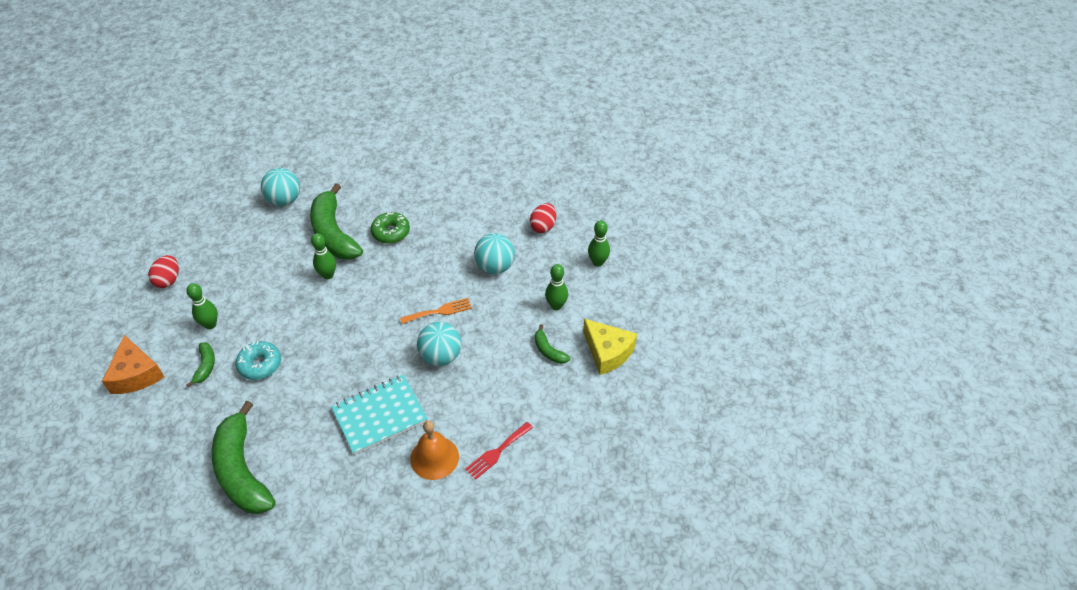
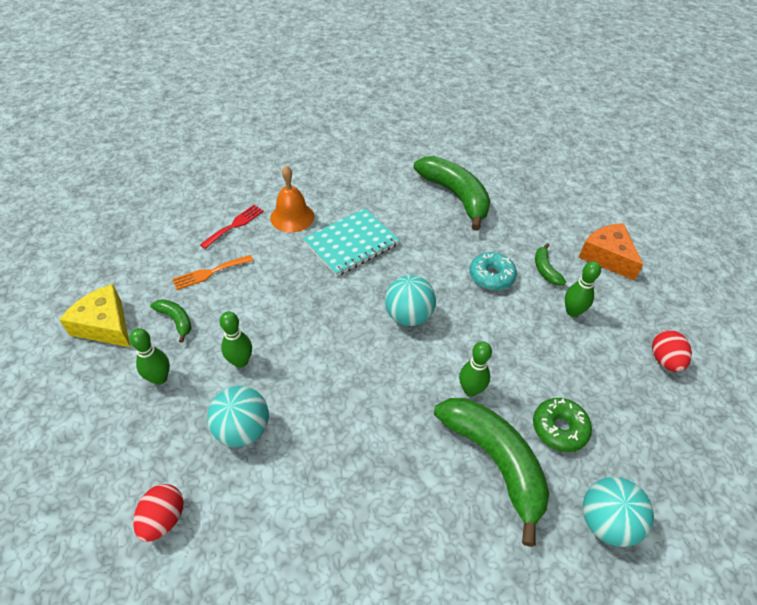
camera: 170 degrees right, 0 degrees up
(391, 232) = (409, 475): green donut -> green donut (559, 428)
(439, 311) = (311, 354): orange fork -> orange fork (209, 273)
(441, 356) = (300, 302): turquoise ball -> turquoise ball (408, 316)
(598, 262) = (86, 456): green bowling pin -> green bowling pin (240, 361)

